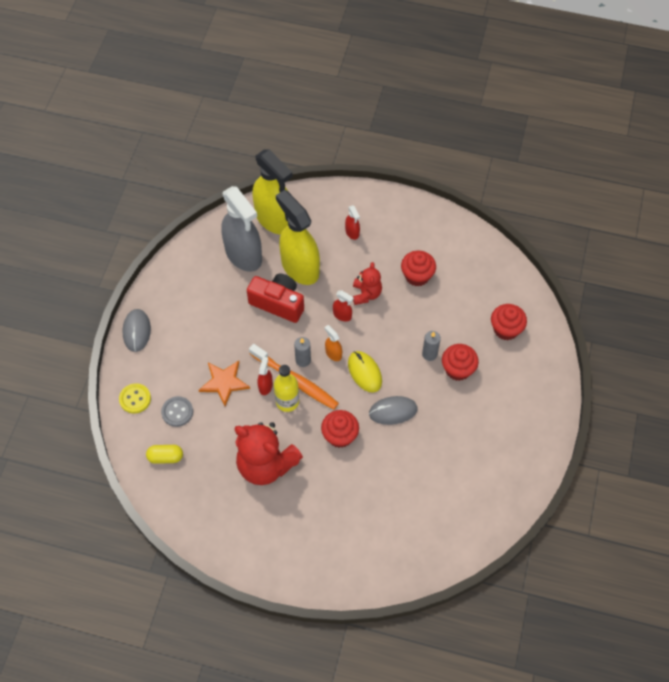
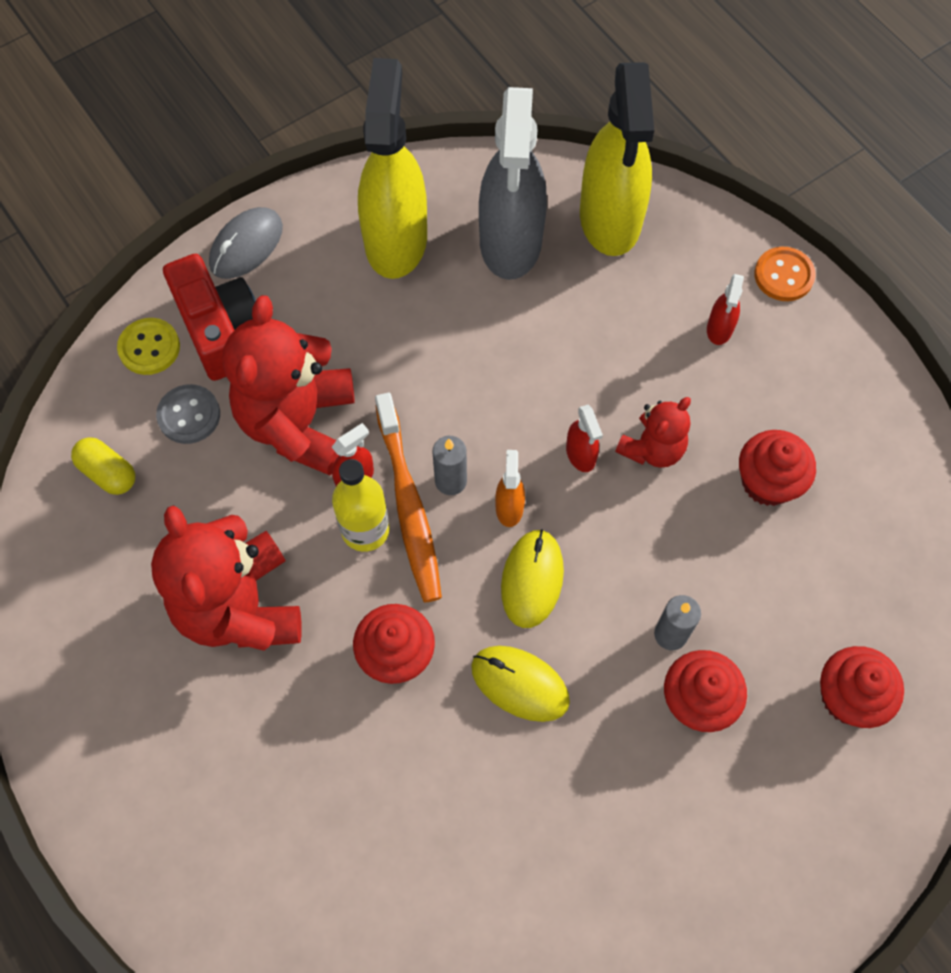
camera: 40 degrees right, 5 degrees up
(224, 382) = (298, 423): orange star -> red teddy bear
(278, 303) = (495, 358): red camera -> red camera (219, 329)
(300, 267) = (581, 325): yellow spray bottle -> yellow spray bottle (396, 240)
(358, 196) = (783, 275): none -> orange button
(393, 411) = (520, 684): grey mouse -> yellow mouse

